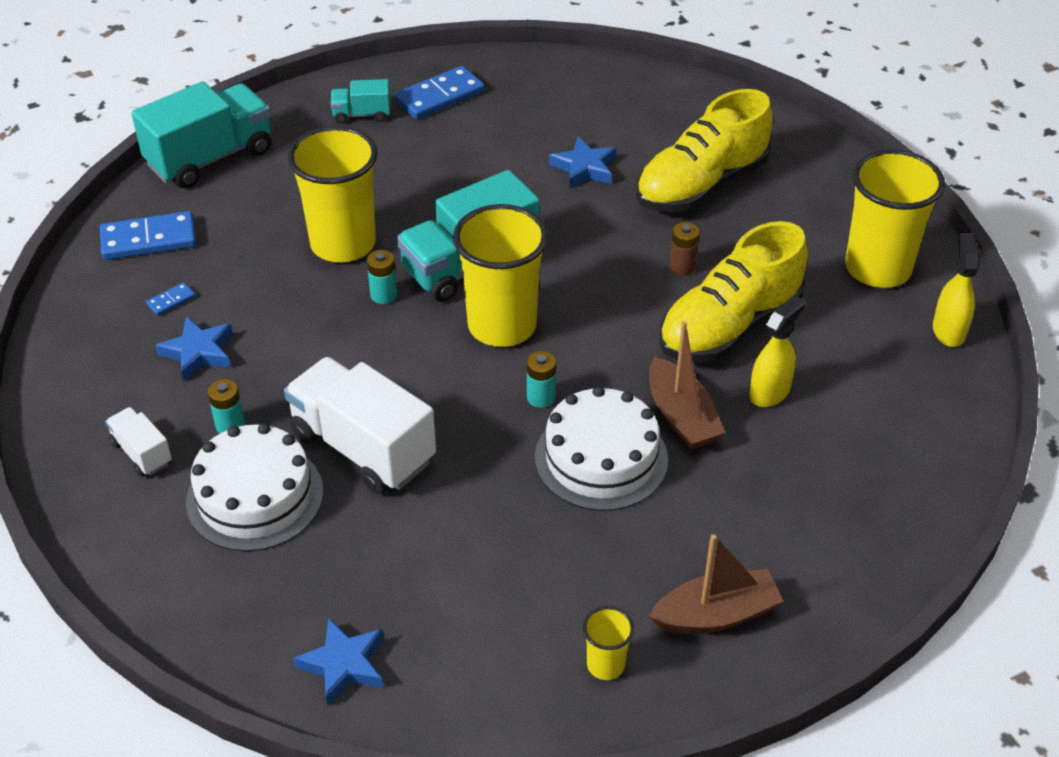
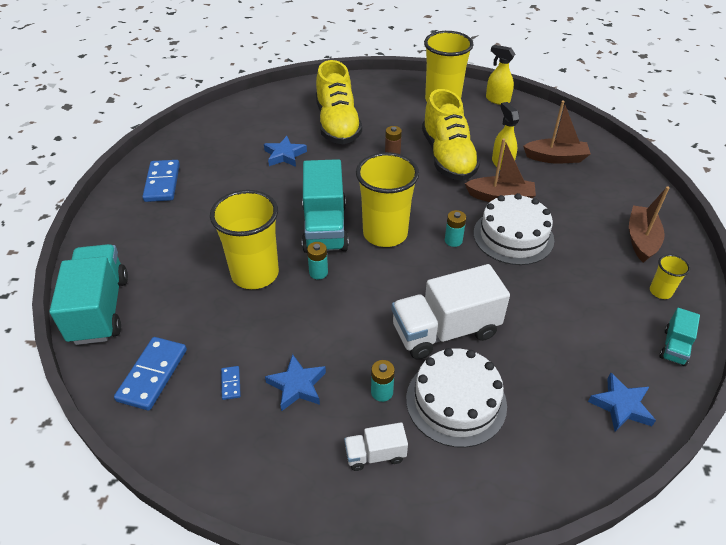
camera: 60 degrees left, 0 degrees up
(362, 114) = (140, 221): turquoise truck -> turquoise truck (674, 347)
(846, 452) = (556, 158): none -> brown boat

